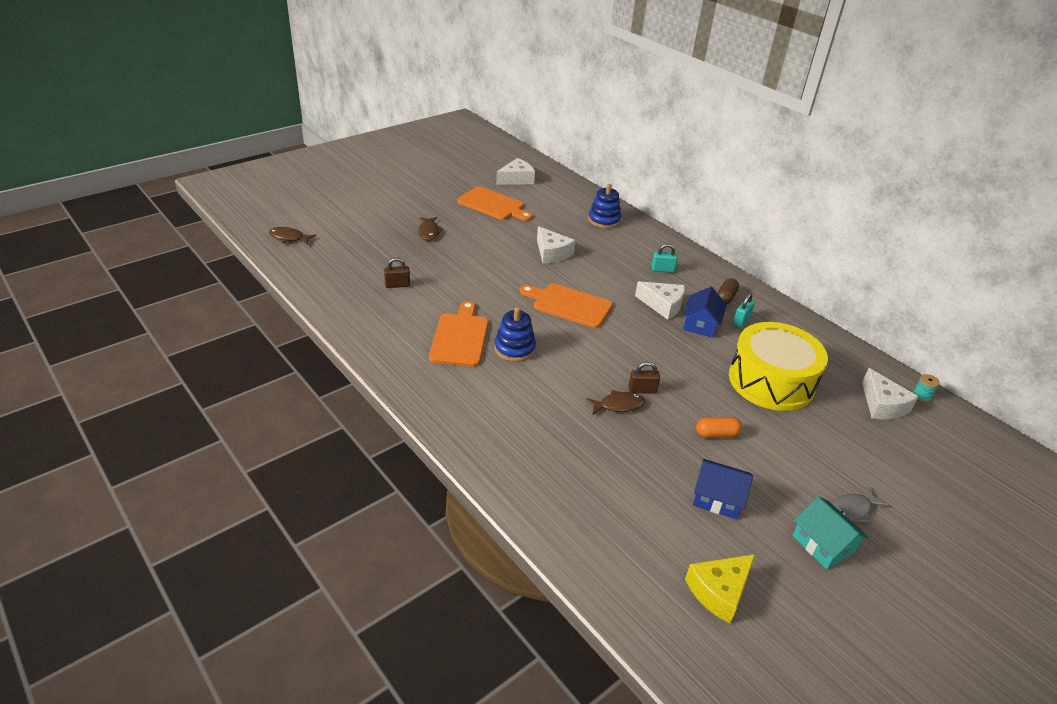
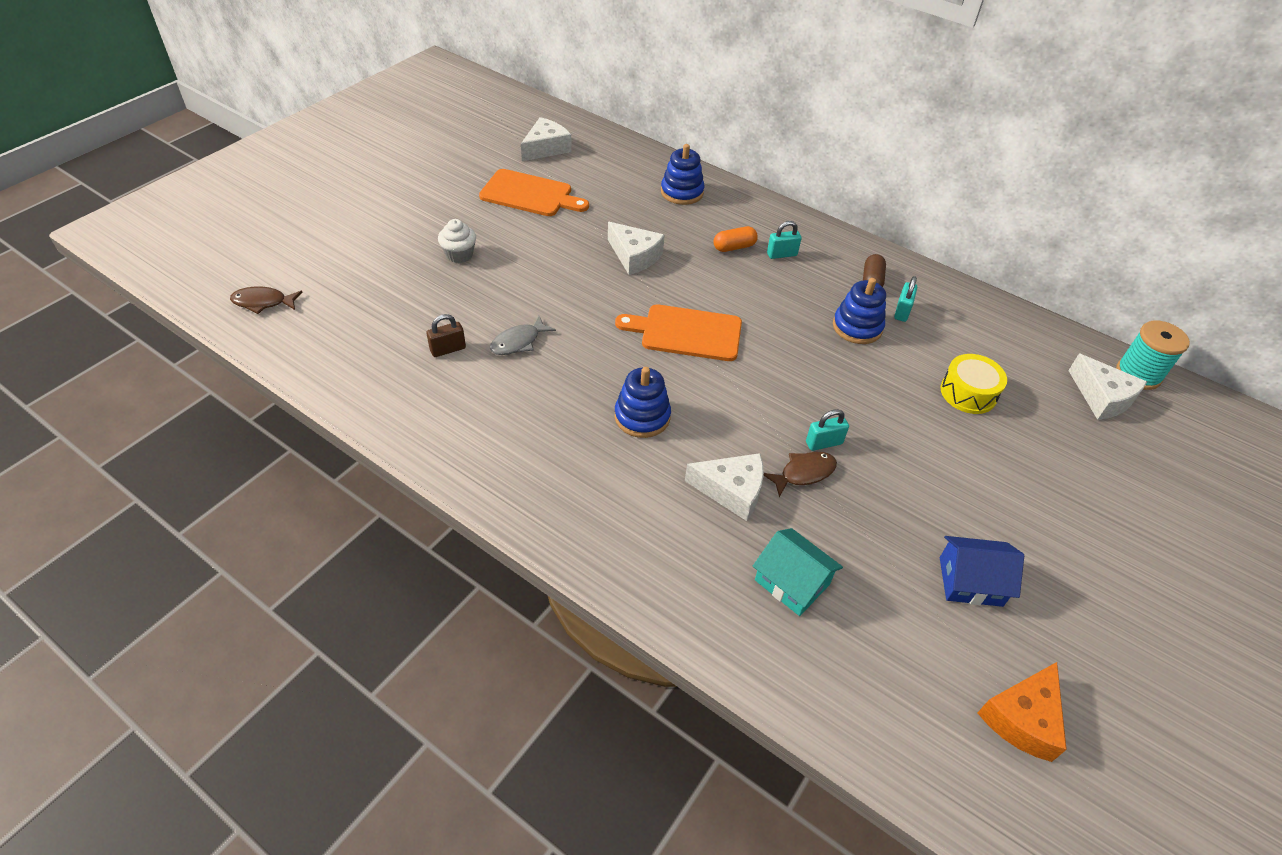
camera: 15 degrees left, 10 degrees up
(429, 232) = (459, 255): brown fish -> white cupcake
(460, 337) = (564, 415): orange cutting board -> none
(642, 390) = (824, 443): brown padlock -> turquoise padlock
(663, 305) = (801, 308): white cheese -> white cheese (732, 490)
(701, 324) = (857, 327): blue house -> blue stacking toy
(716, 434) = (935, 487): orange capsule -> orange capsule (734, 247)
(719, 591) = (1022, 718): yellow cheese -> orange cheese
(771, 381) = (968, 393): yellow drum -> yellow drum, size x0.52
(823, 544) = (1110, 614): turquoise house -> turquoise house (792, 582)
(851, 510) = (1123, 557): grey fish -> grey fish (518, 342)
(921, 396) = (1138, 374): turquoise spool -> turquoise spool, size x2.00

